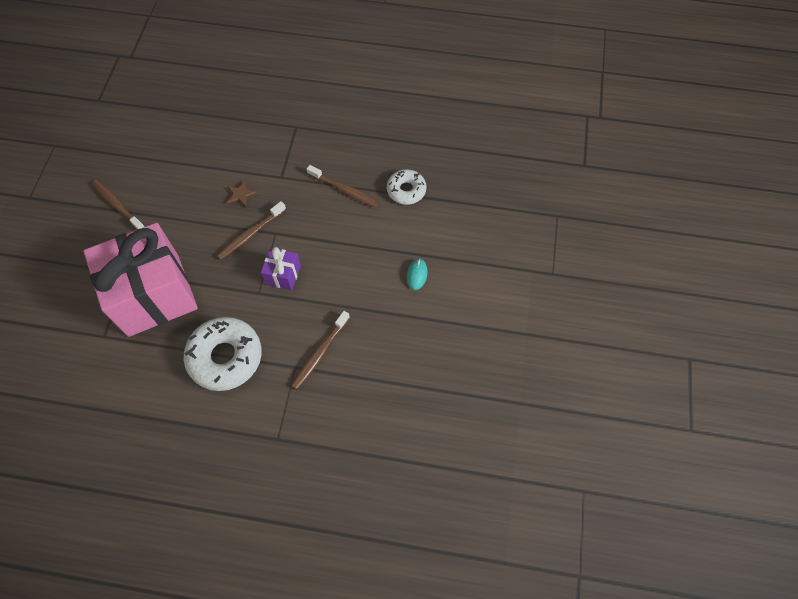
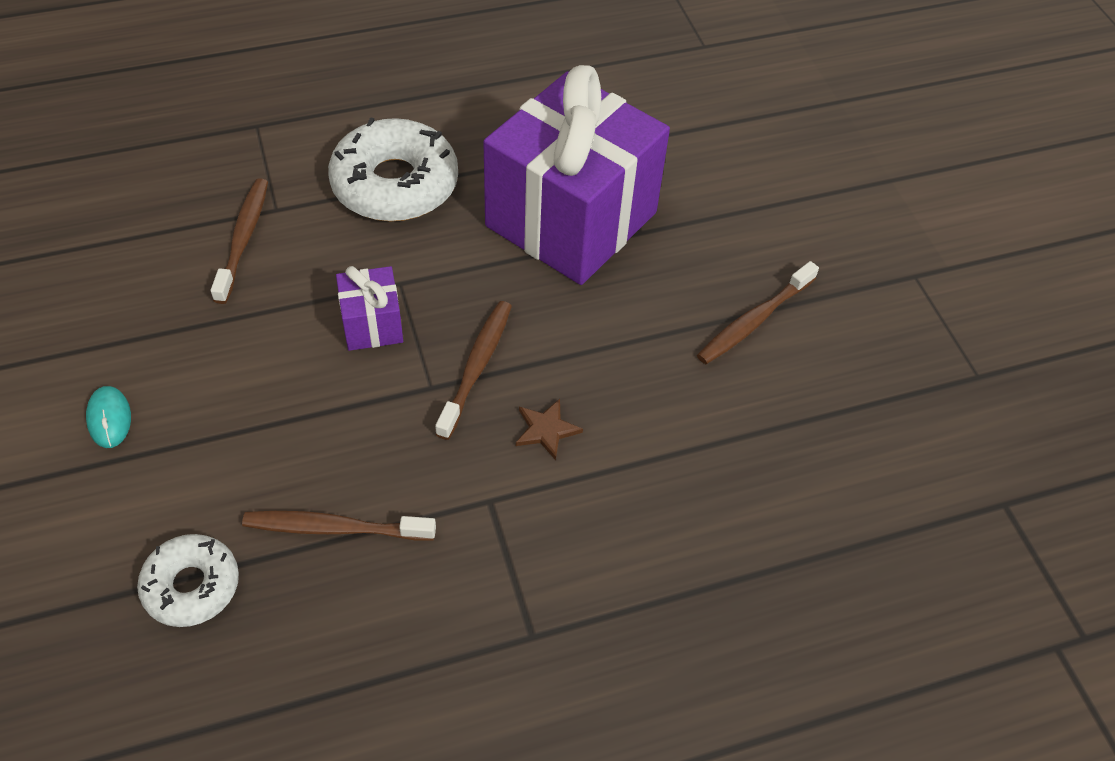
camera: 150 degrees right, 10 degrees down
(118, 206) = (754, 320): brown toothbrush -> brown toothbrush turned 120 degrees clockwise
(154, 295) = (571, 219): pink gift -> purple gift

